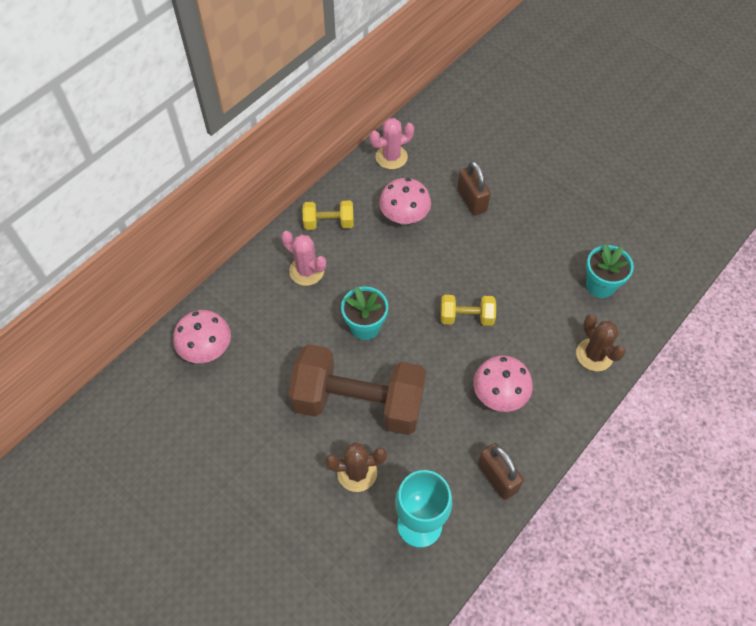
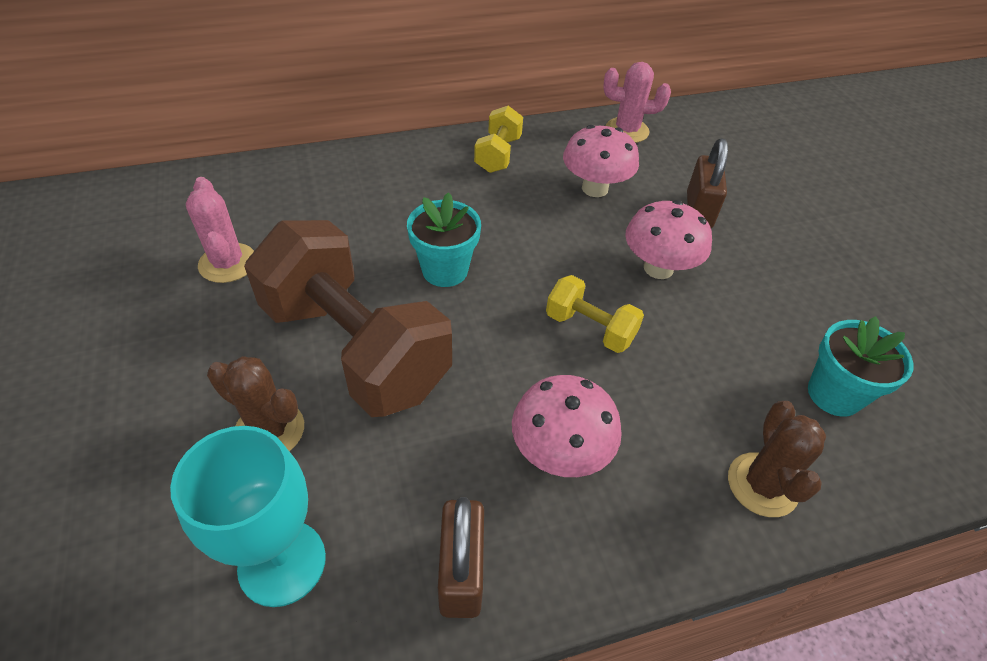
camera: 30 degrees right, 10 degrees down
(207, 349) = (246, 201): pink mushroom -> pink mushroom (658, 268)
(306, 271) = (429, 184): pink cactus -> pink cactus (227, 263)
(329, 223) = (498, 155): yellow dumbbell -> yellow dumbbell turned 75 degrees clockwise

